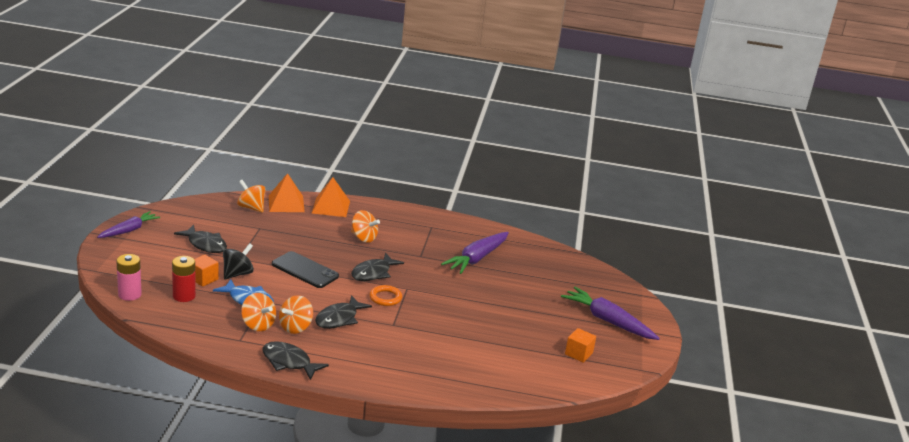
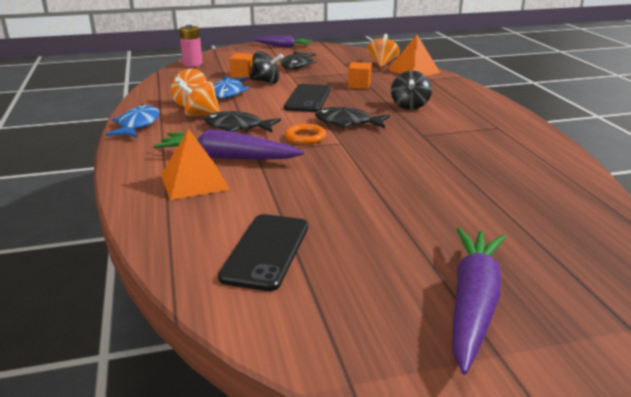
camera: 70 degrees right, 0 degrees up
(184, 296) = (209, 75): red battery -> none
(289, 362) = (137, 125): black fish -> blue fish
(331, 207) = (442, 84): orange pyramid -> orange pyramid (194, 182)
(363, 238) = (409, 106): orange spinning top -> black spinning top
(477, 258) = (475, 163): purple carrot -> purple carrot (228, 158)
(531, 359) = (266, 251): none -> black phone
(578, 354) = (328, 292): orange cube -> orange cube (359, 85)

